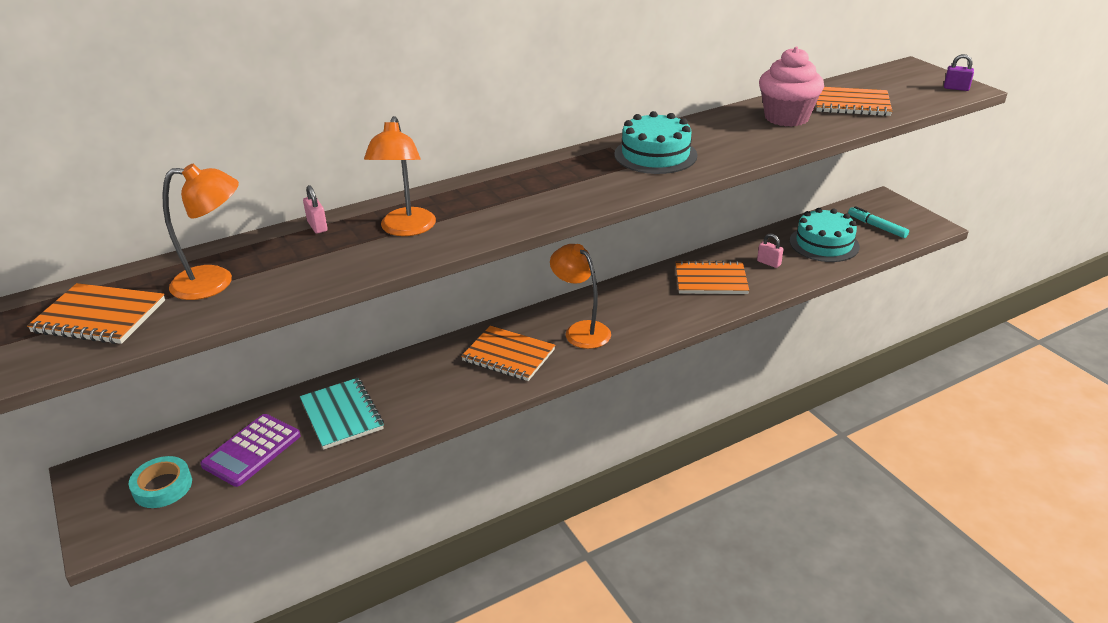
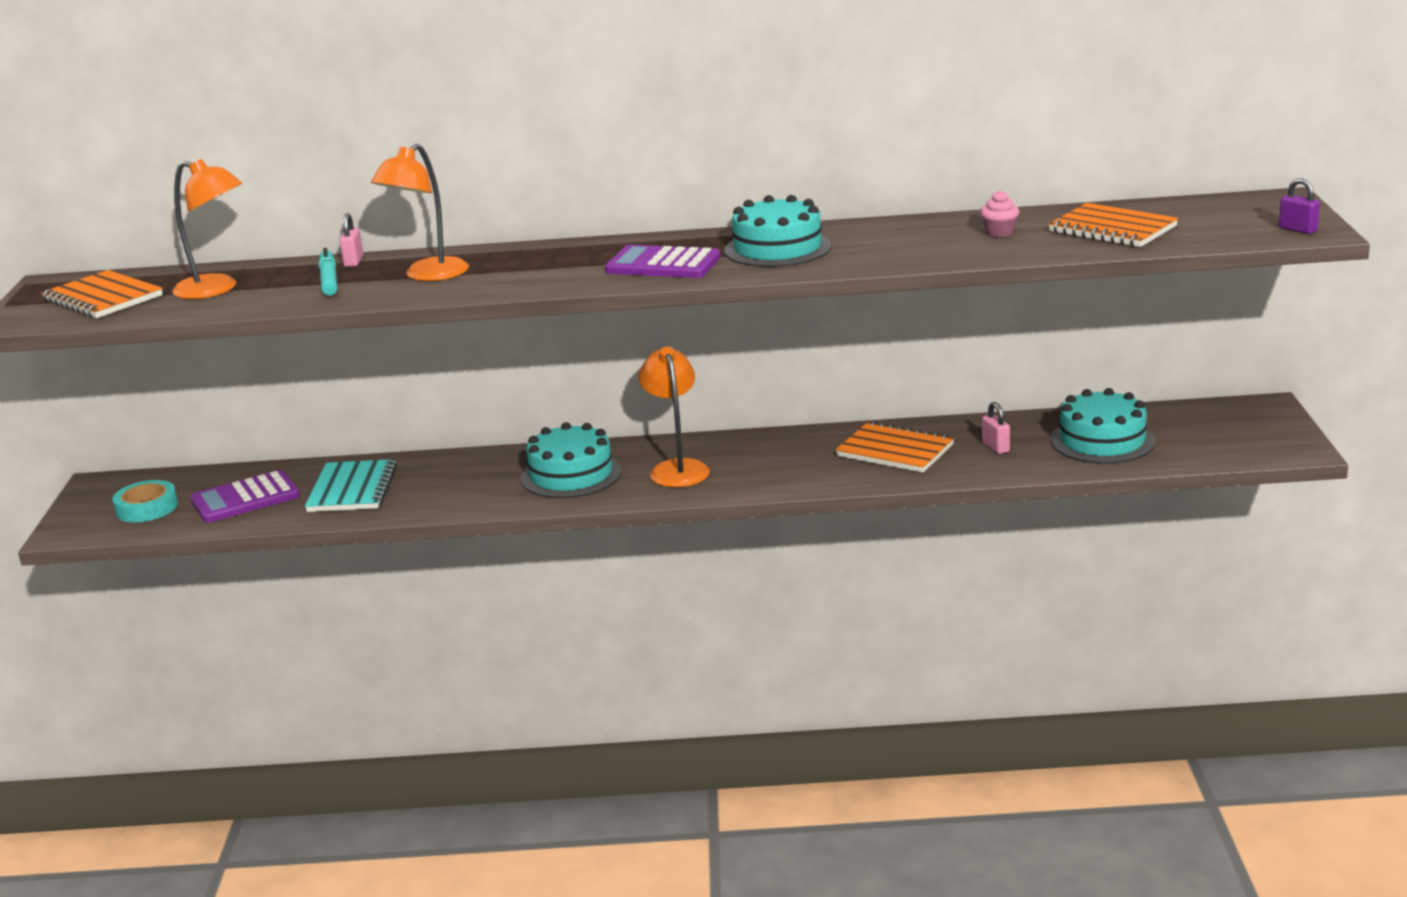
camera: 30 degrees right, 10 degrees down
(508, 355) = (571, 475): orange notebook -> turquoise cake
(589, 184) = (663, 264): none -> purple calculator
(786, 117) = (999, 233): pink cupcake -> pink cupcake, size x0.44
(877, 227) = (1208, 436): turquoise marker -> turquoise marker (329, 280)

